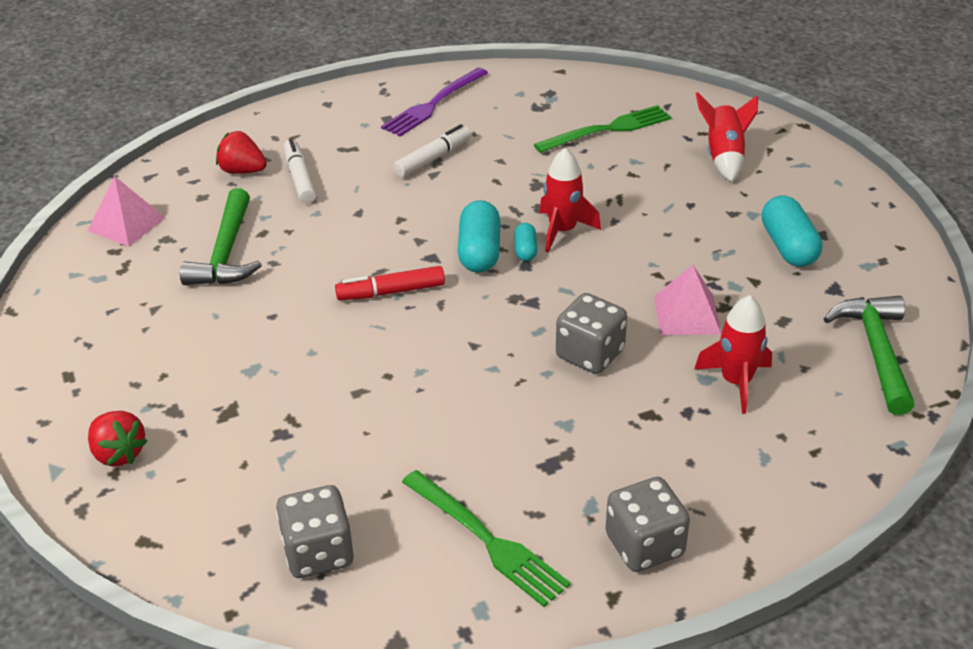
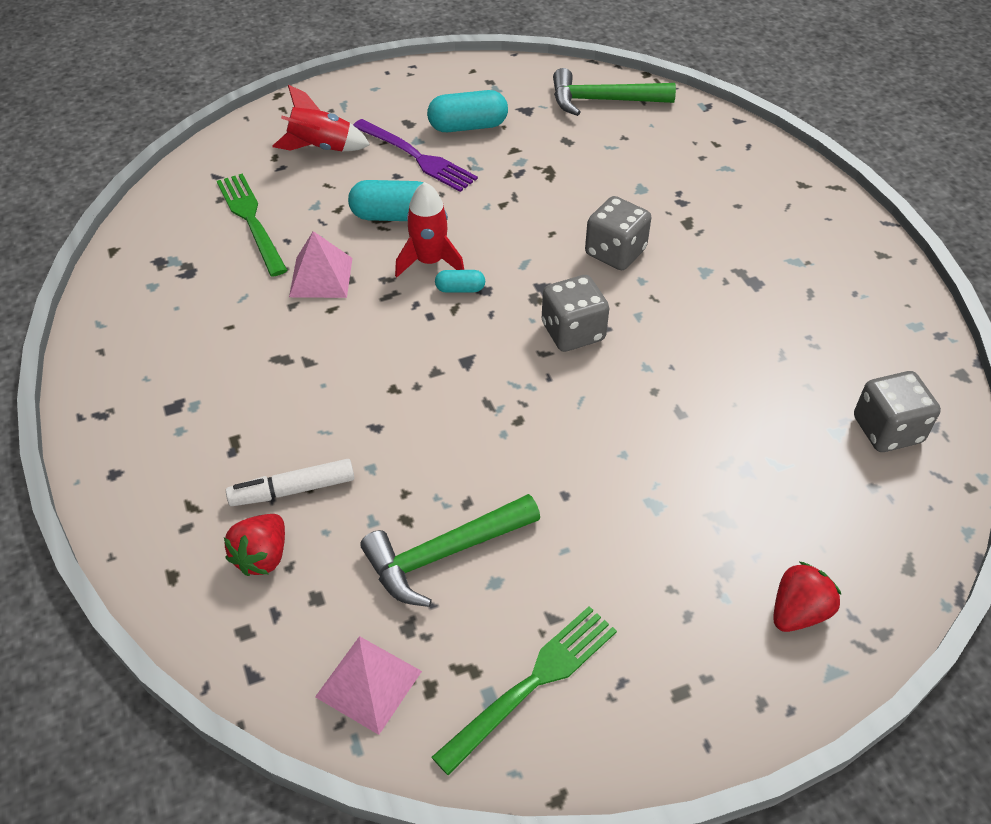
camera: 90 degrees left, 10 degrees up
(226, 253) = (444, 553): green hammer -> green hammer turned 150 degrees clockwise
(391, 292) = (525, 392): red marker -> none
(433, 105) = (153, 363): purple fork -> purple fork (418, 157)
(433, 158) = (276, 362): white marker -> none
(479, 252) = (460, 323): turquoise capsule -> turquoise capsule (394, 216)
(488, 541) = (846, 320): green fork -> green fork (533, 682)
(644, 545) = (829, 235): grey dice -> grey dice (573, 332)
(687, 314) = (560, 191): pink pyramid -> pink pyramid (321, 277)
(736, 382) = (644, 173): red rocket -> none

